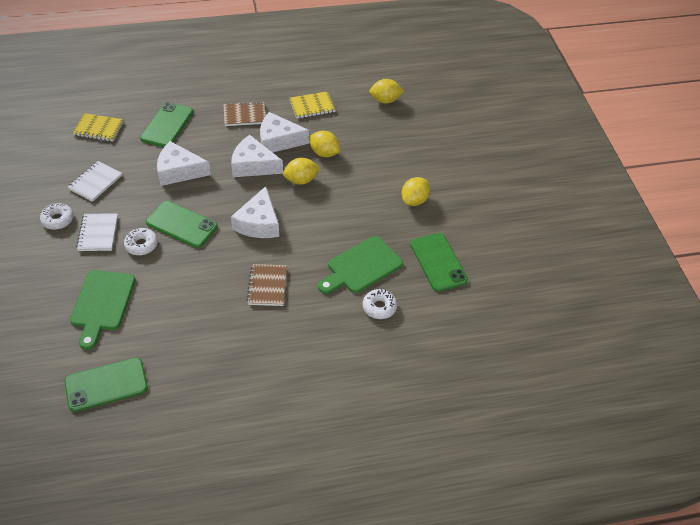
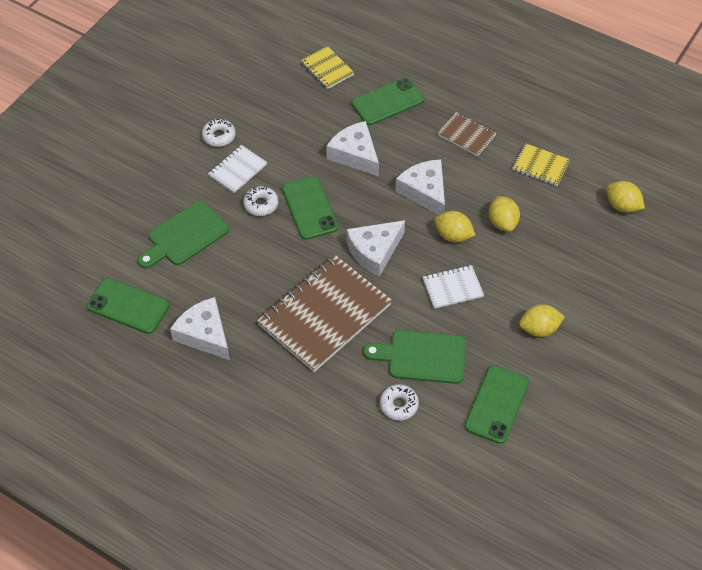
camera: 45 degrees right, 5 degrees up
(95, 182) = (278, 120): white notebook -> white notebook (452, 288)
(267, 286) = (324, 315): brown notebook -> brown notebook, size x2.08
(278, 140) = (472, 182): white cheese -> white cheese (204, 334)

